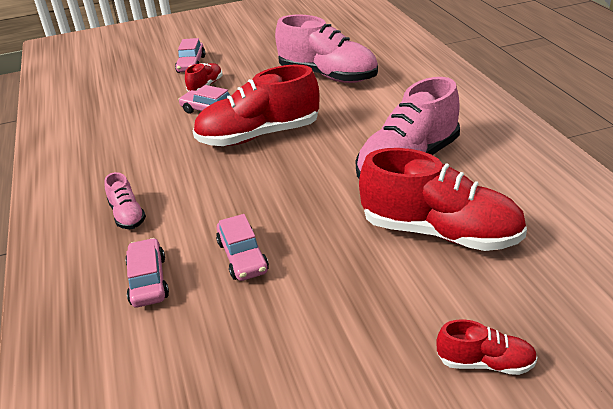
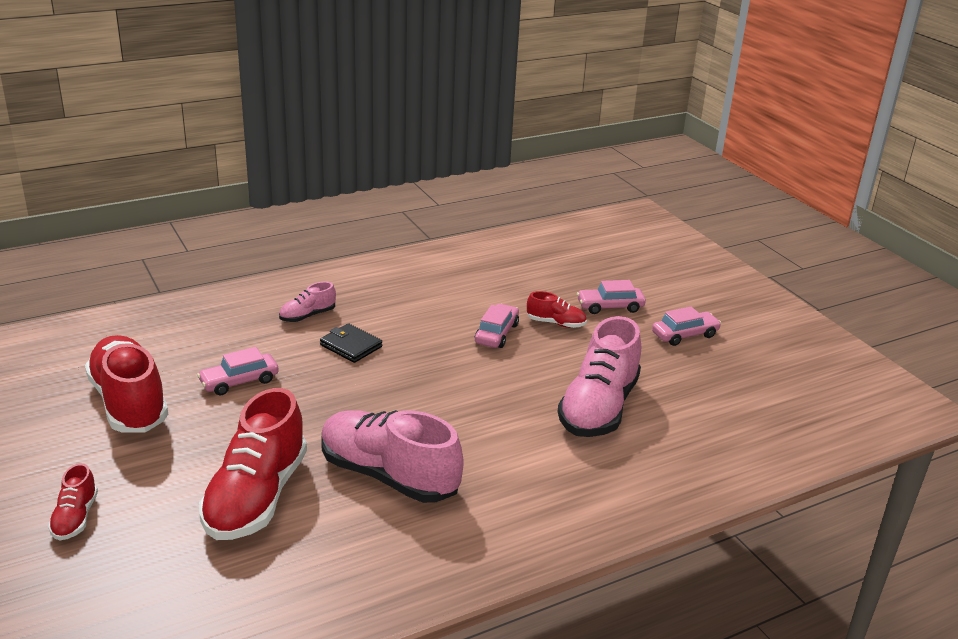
camera: 75 degrees right, 5 degrees down
(148, 281) = (217, 340): pink car -> pink car (685, 335)
(200, 186) = (351, 346): none -> black wallet
(259, 136) = (445, 370): red shoe -> red shoe (129, 403)

